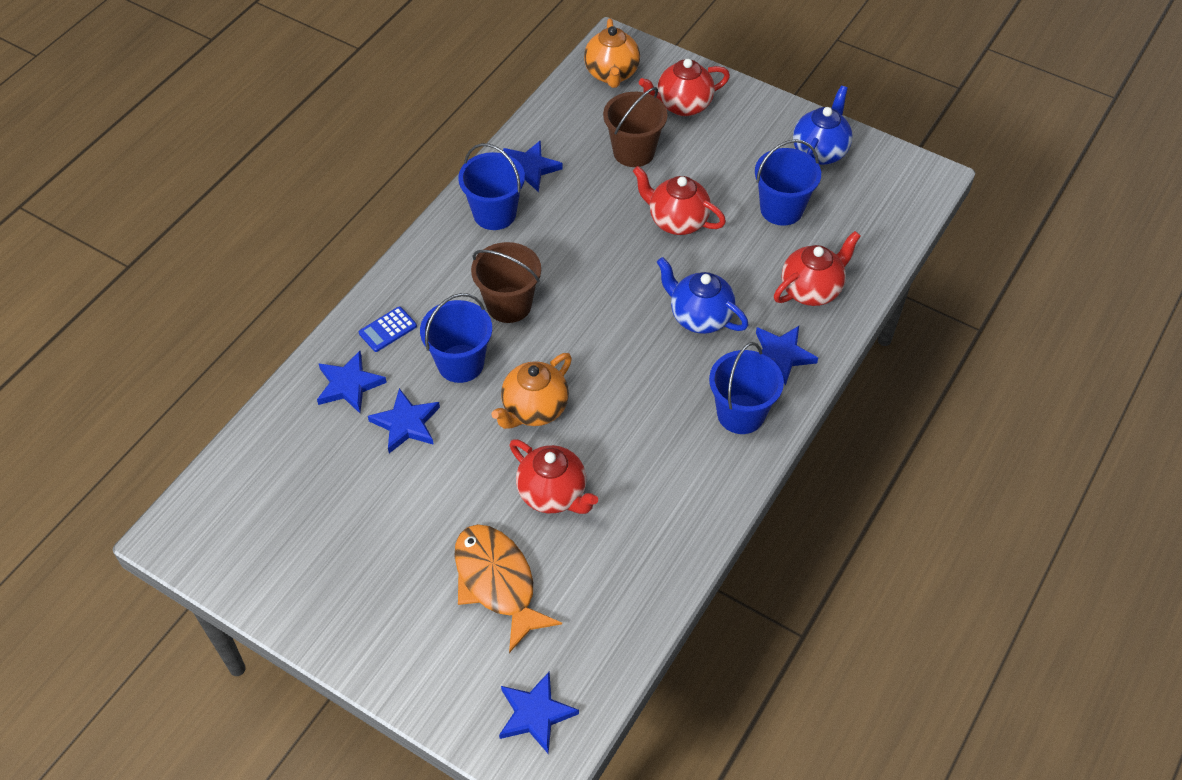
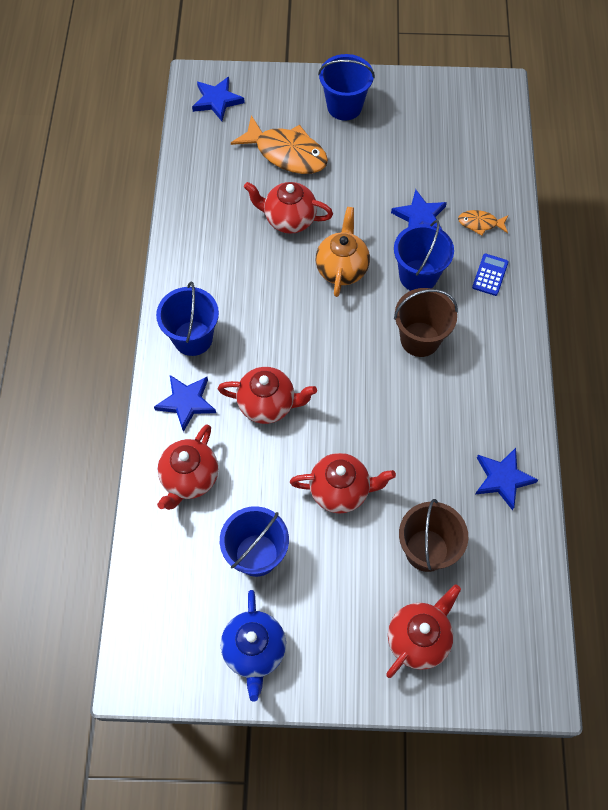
camera: 150 degrees right, 10 degrees up
(349, 385) = (480, 223): blue star -> orange fish
(494, 213) = (494, 416): blue bucket -> blue bucket (344, 106)
(611, 74) = (513, 643): orange teapot -> none
(699, 317) = (267, 404): blue teapot -> red teapot

